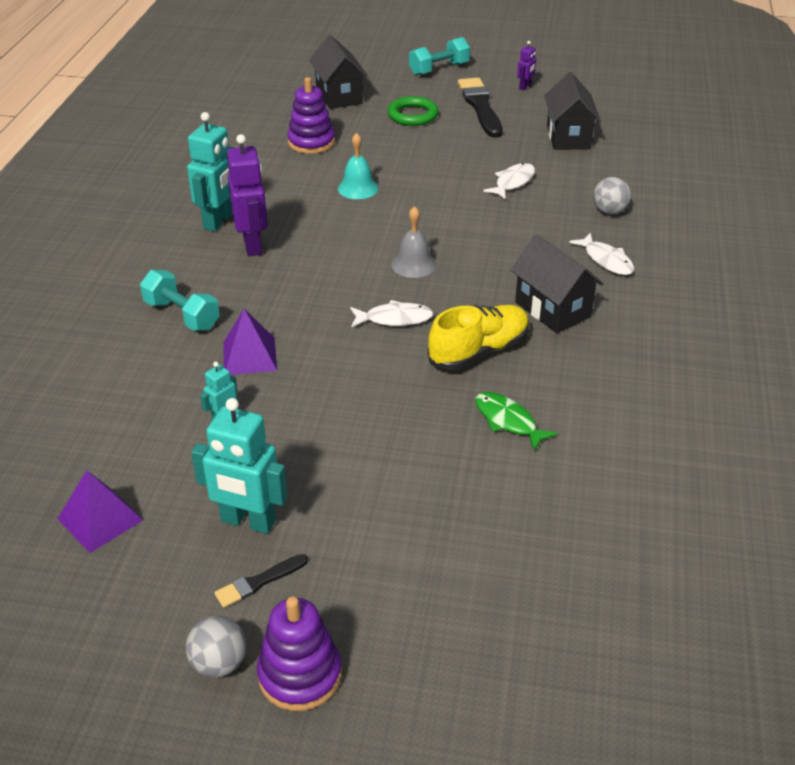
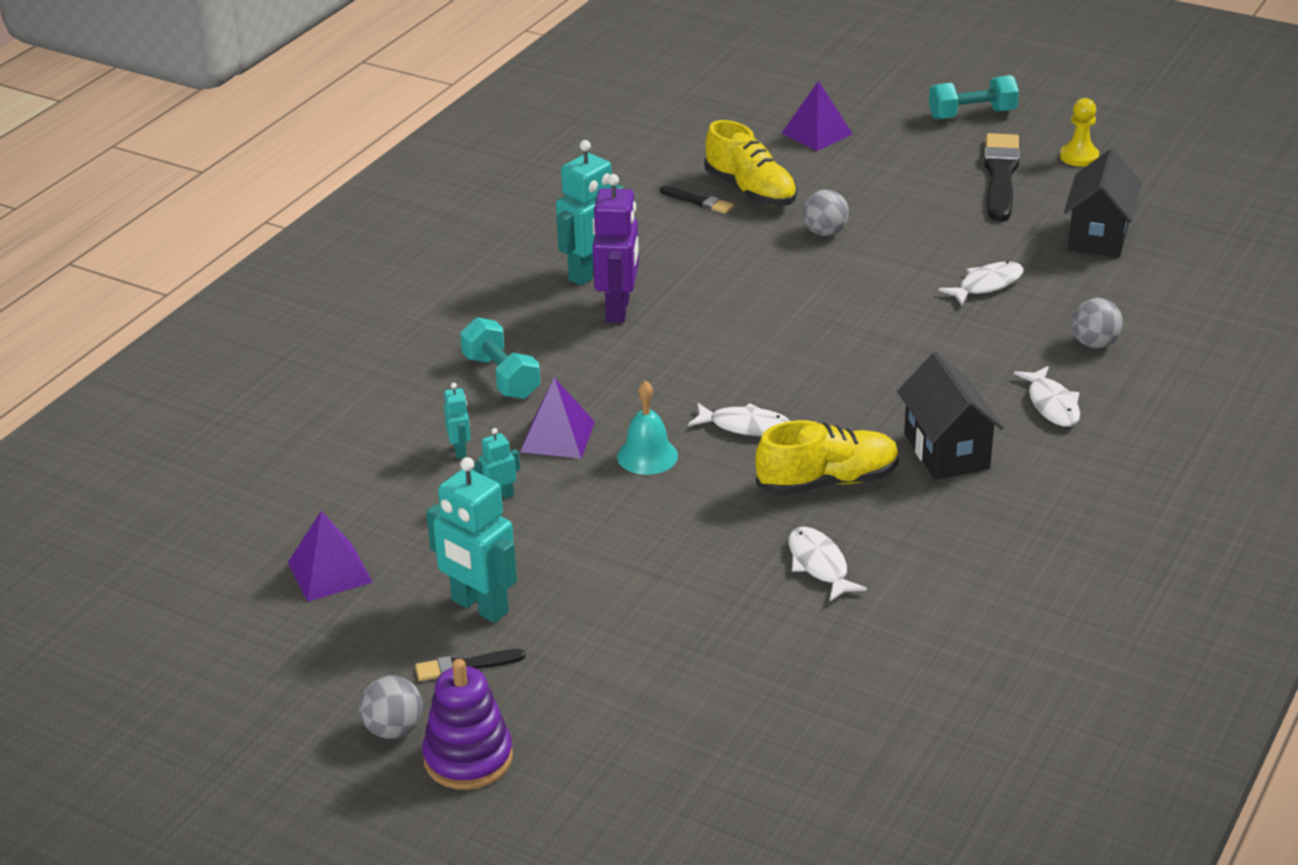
camera: 20 degrees right, 5 degrees down
(173, 384) = (460, 450): none -> turquoise robot
(276, 155) = (698, 201): none -> black brush
(311, 142) = (750, 191): purple stacking toy -> yellow shoe
(339, 96) = (817, 133): black house -> purple pyramid
(358, 188) = (781, 260): turquoise bell -> turquoise bell (647, 456)
(379, 163) = (824, 232): none -> grey ball
(412, 115) = (902, 174): green ring -> none
(413, 264) = (802, 366): grey bell -> none
(508, 421) = (819, 565): green fish -> white fish
(525, 87) = (1079, 157): purple robot -> yellow pawn

